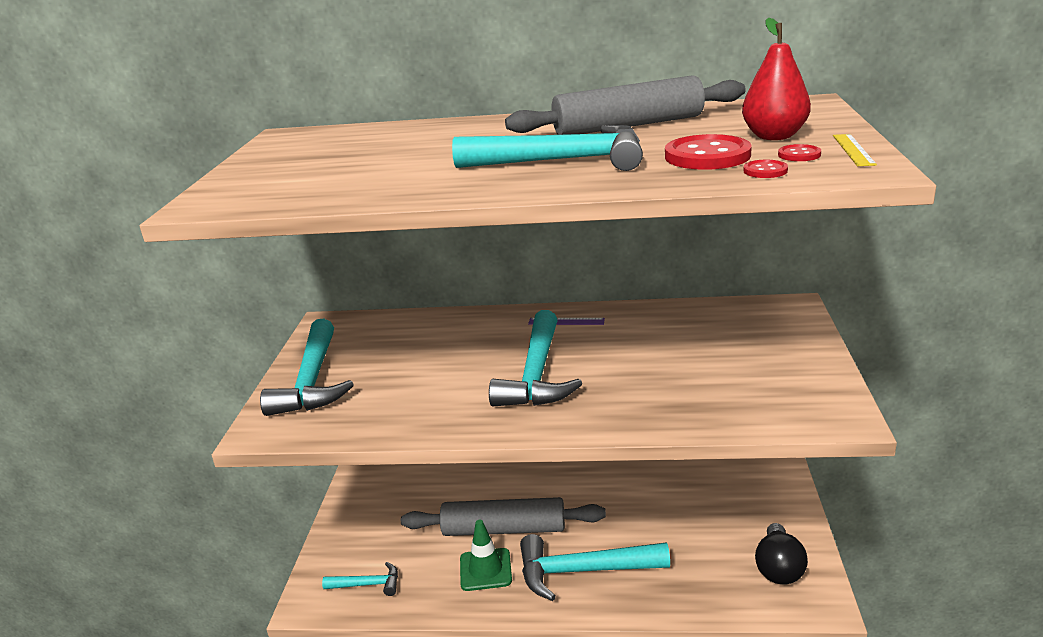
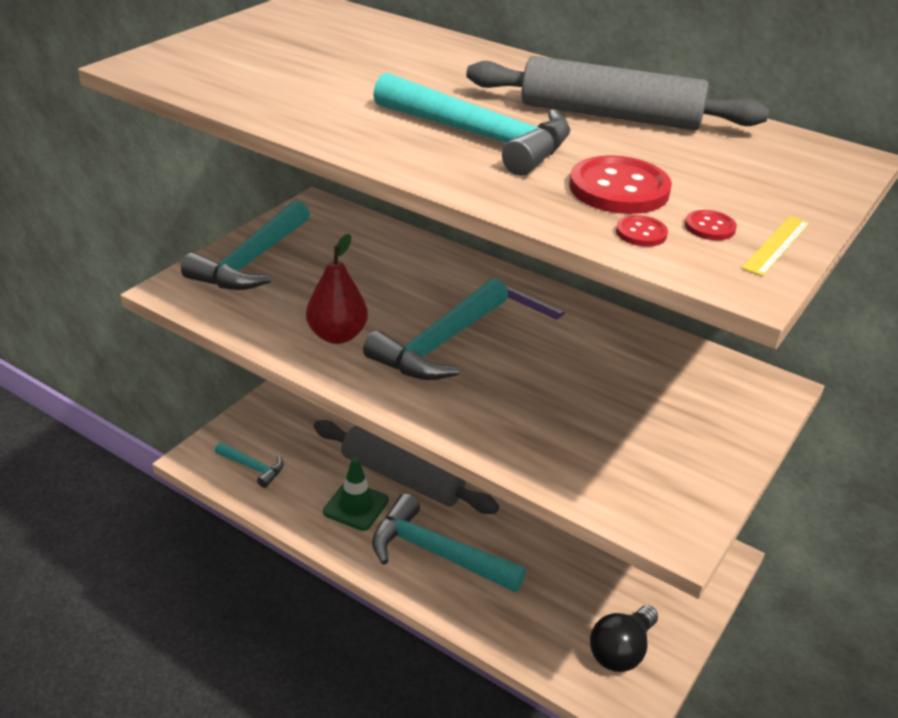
camera: 25 degrees right, 10 degrees up
(774, 136) = (727, 192): red pear -> red pear (337, 335)

